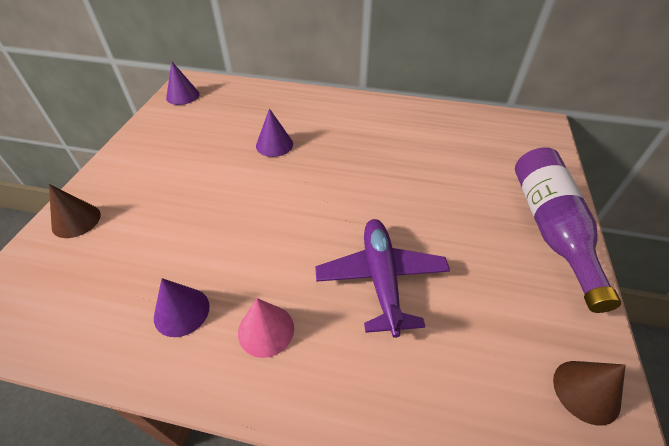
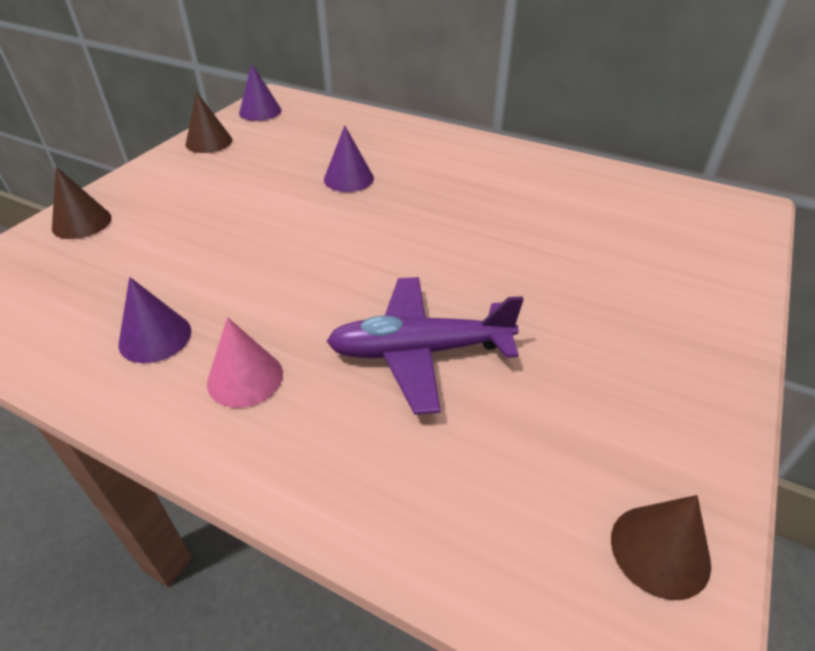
camera: 15 degrees right, 5 degrees down
(152, 129) = (209, 142): none -> brown cone
(381, 279) = (420, 351): purple plane -> purple plane turned 105 degrees counterclockwise
(550, 228) = (698, 337): purple bottle -> none

